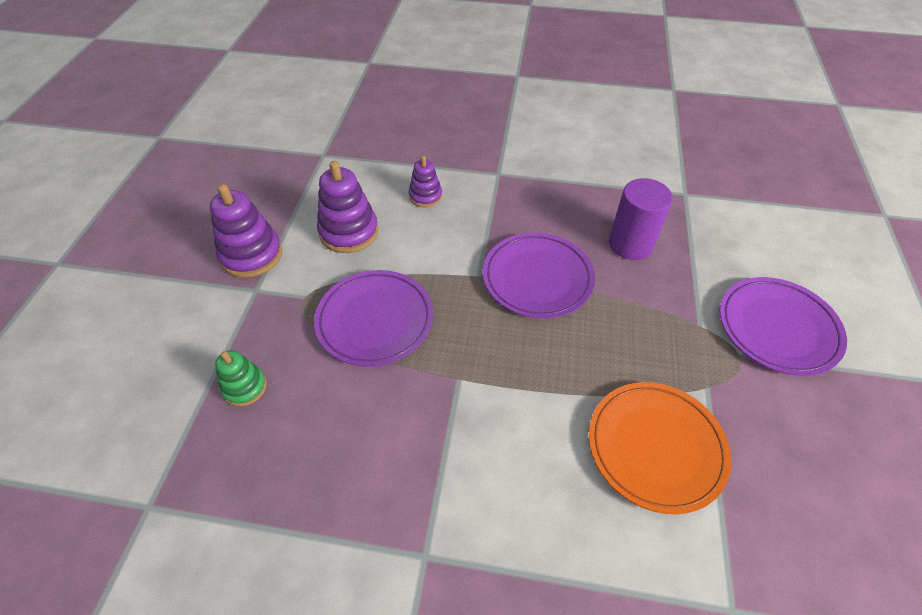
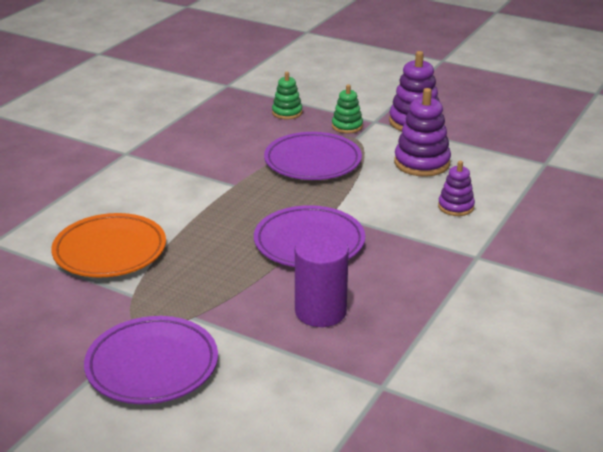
camera: 110 degrees right, 20 degrees down
(275, 312) = (347, 126): none -> green stacking toy

